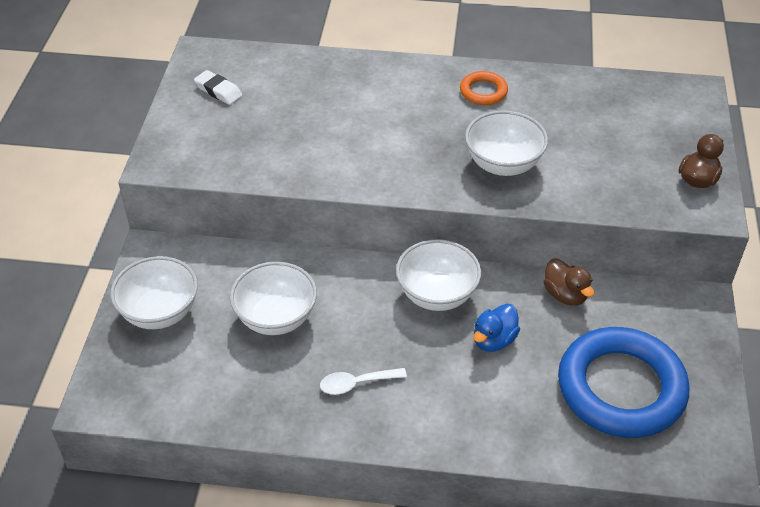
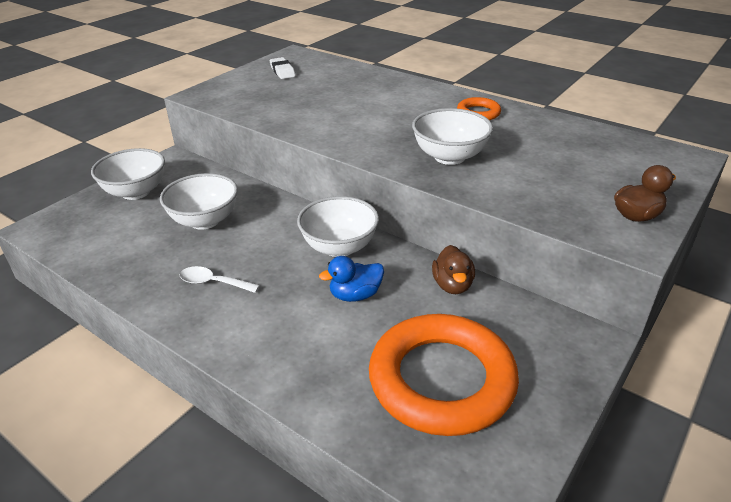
camera: 30 degrees right, 10 degrees down
(621, 388) = (441, 380): blue ring -> orange ring

